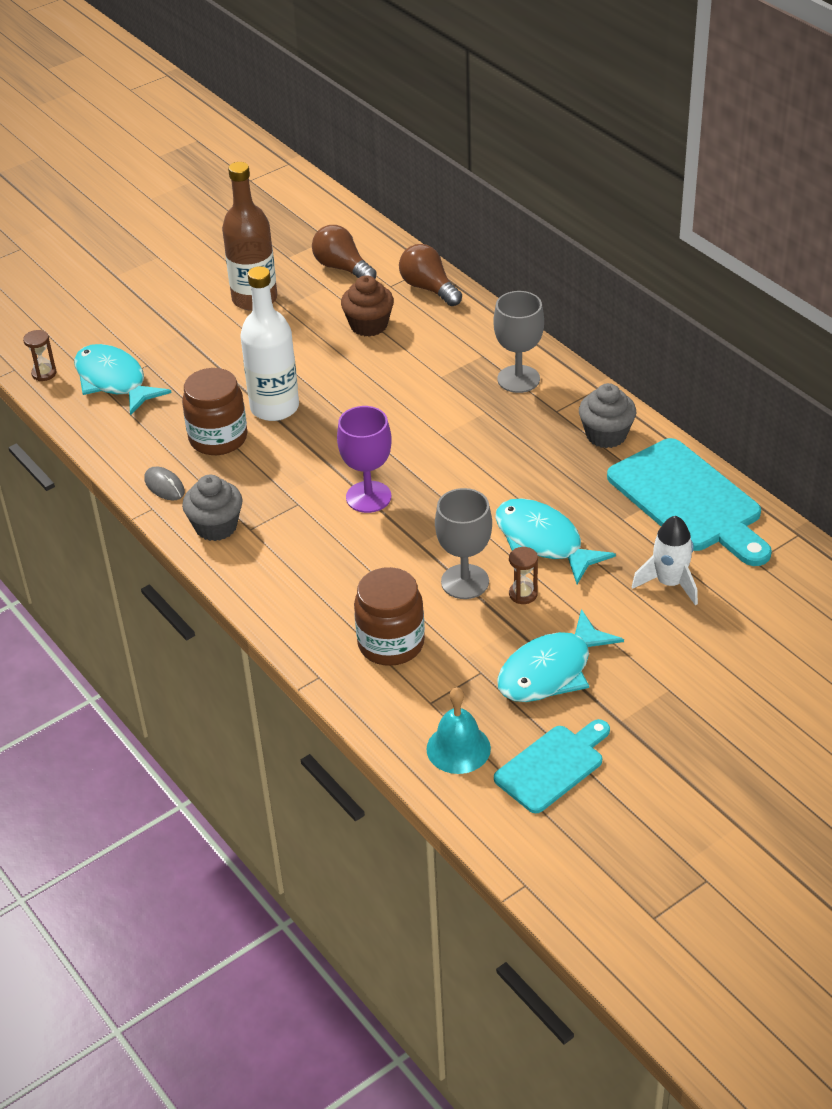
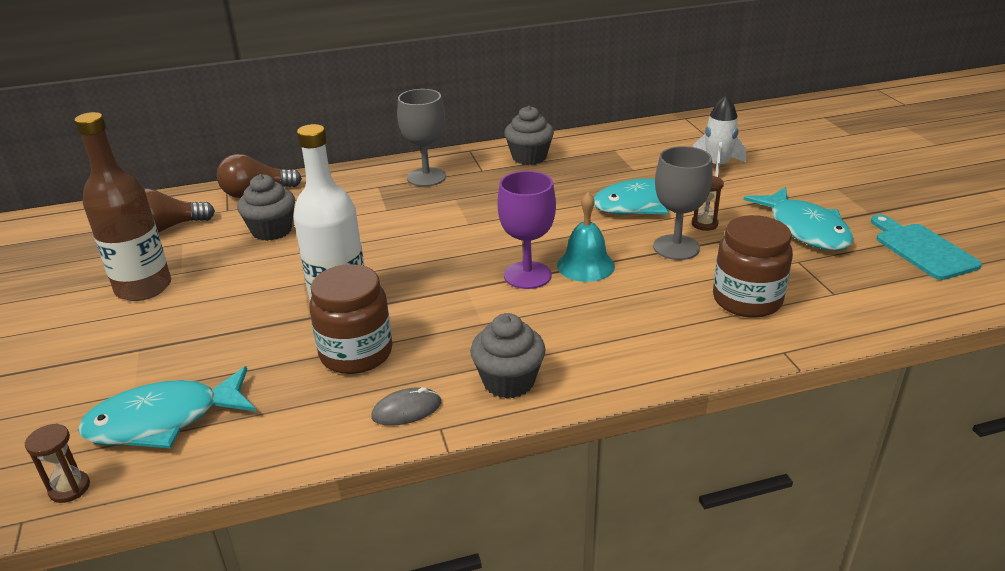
camera: 70 degrees left, 10 degrees down
(369, 325) = (272, 230): brown cupcake -> grey cupcake
(458, 748) = (898, 289): turquoise bell -> turquoise bell (585, 265)
(689, 500) = (627, 143): turquoise cutting board -> none

